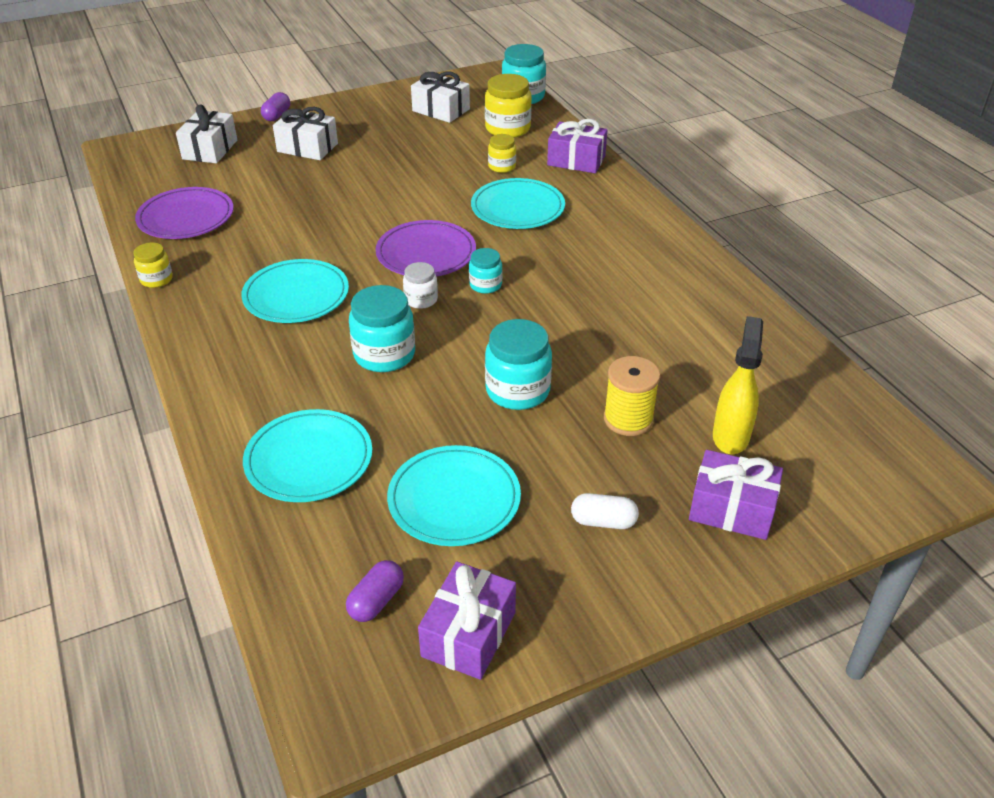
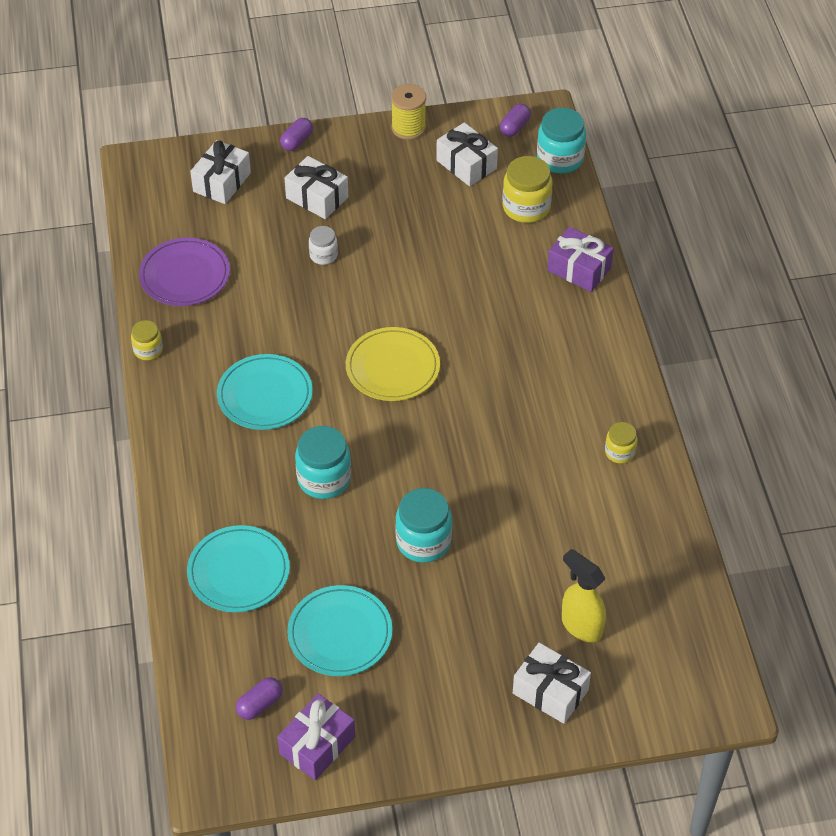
camera: 15 degrees right, 10 degrees up
(421, 300) = (372, 423): white jar -> white jar (323, 255)
(426, 253) = (392, 367): purple plate -> yellow plate
(474, 84) = (514, 127): none -> purple capsule
(485, 285) = (434, 418): turquoise jar -> none
(502, 166) = (501, 263): yellow jar -> yellow jar (619, 452)
(517, 208) = (497, 325): turquoise plate -> none
(603, 521) = (446, 679): white capsule -> none
(628, 419) = (504, 590): yellow spool -> yellow spool (408, 128)
(730, 436) = (581, 626): yellow spray bottle -> yellow spray bottle turned 75 degrees counterclockwise
(731, 509) = (550, 692): purple gift -> white gift

